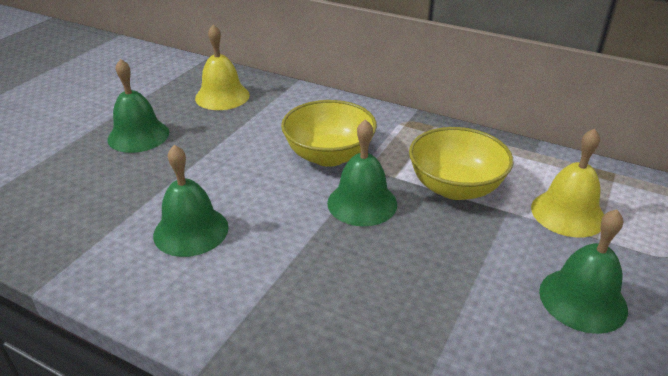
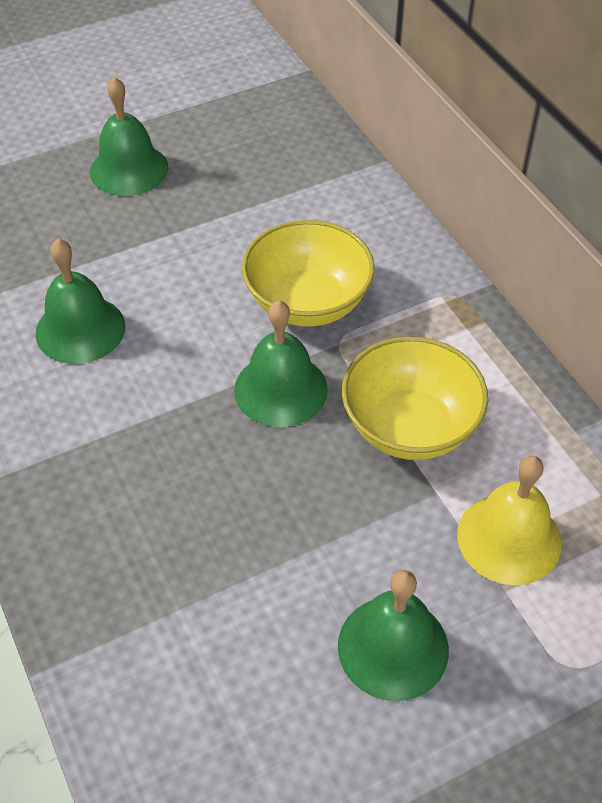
camera: 35 degrees right, 15 degrees up
(222, 96) = (267, 148): yellow bell -> none

